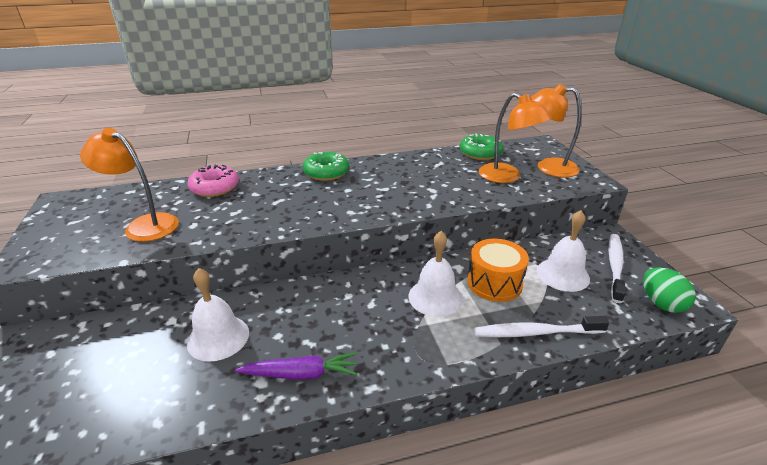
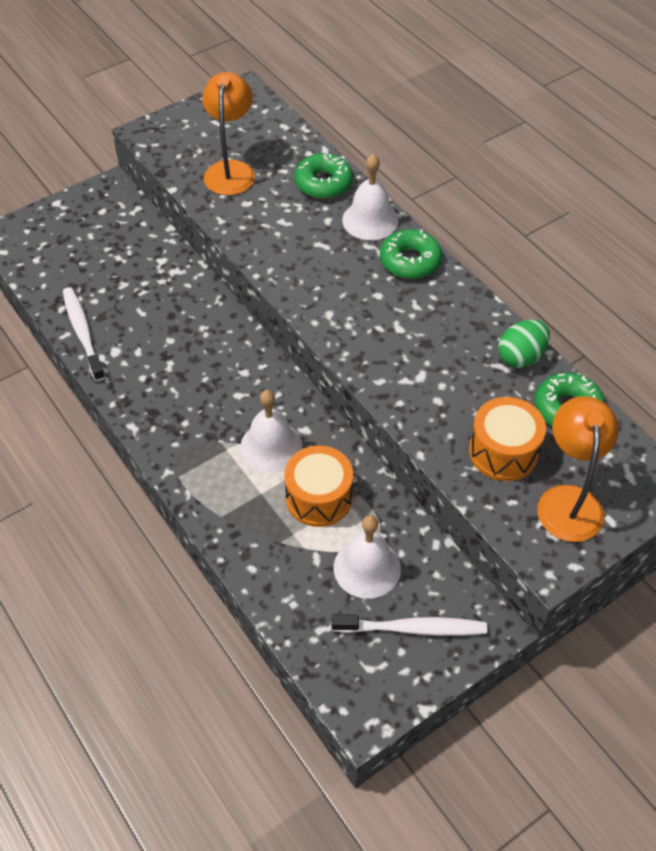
camera: 70 degrees right, 20 degrees up
(215, 187) = (323, 183): pink donut -> green donut
(218, 337) = (153, 301): white bell -> white bell (370, 220)
(301, 374) = (132, 374): purple carrot -> none
(507, 177) = (503, 452): orange lamp -> orange drum
(536, 332) = (248, 546): white toothbrush -> white toothbrush (83, 333)
(661, 303) = (351, 678): green egg -> green egg (521, 357)

